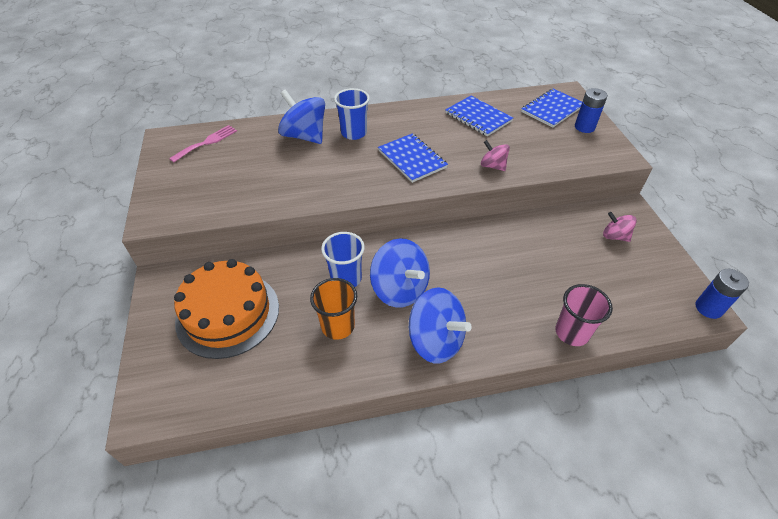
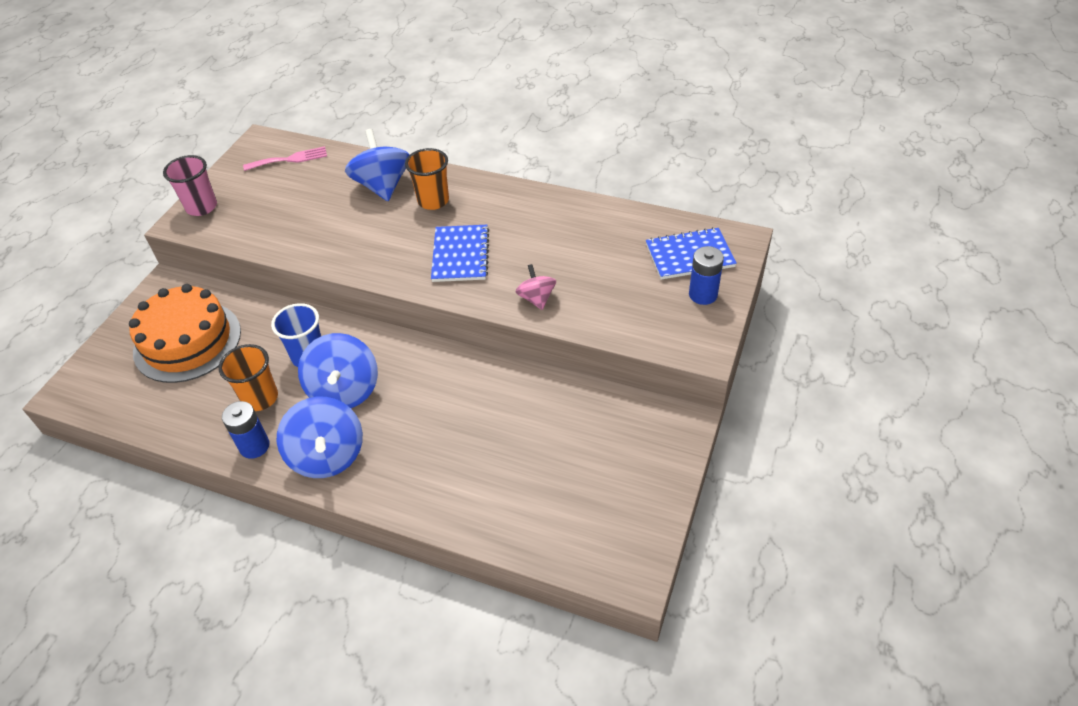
camera: 35 degrees right, 0 degrees up
(354, 133) = (433, 201): blue cup -> orange cup
(478, 117) = (587, 232): blue notebook -> none
(572, 332) = (460, 518): pink cup -> pink cup (201, 207)
(615, 236) = (626, 445): pink spinning top -> none
(708, 308) = (639, 576): blue battery -> blue battery (254, 446)

